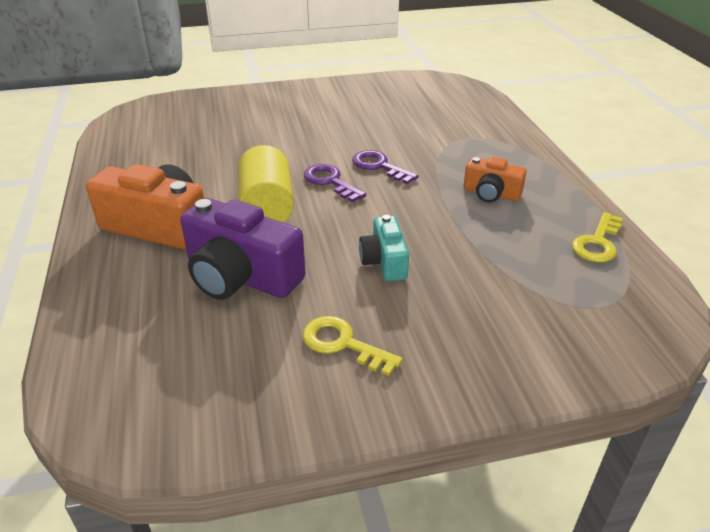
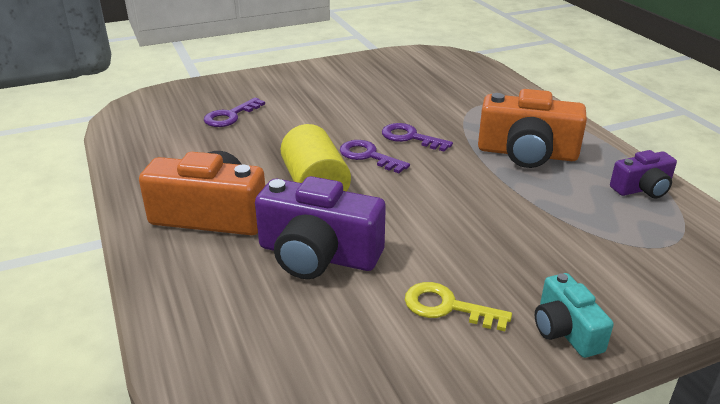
camera: 10 degrees left, 5 degrees down
(216, 130) = (230, 116): none -> purple key
(384, 261) = (454, 226): turquoise camera -> turquoise camera (565, 330)
(491, 193) = (527, 153): orange camera -> orange camera, size x1.77
(597, 243) = (642, 189): yellow key -> purple camera

